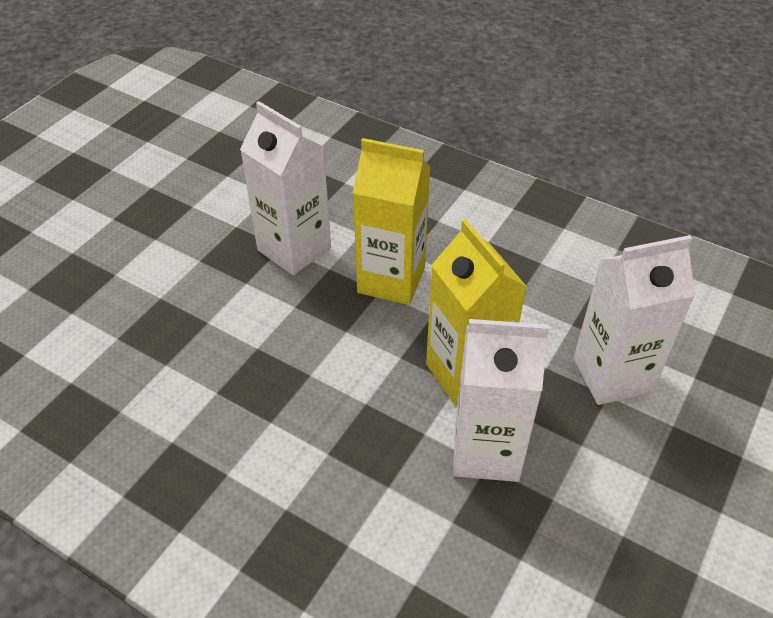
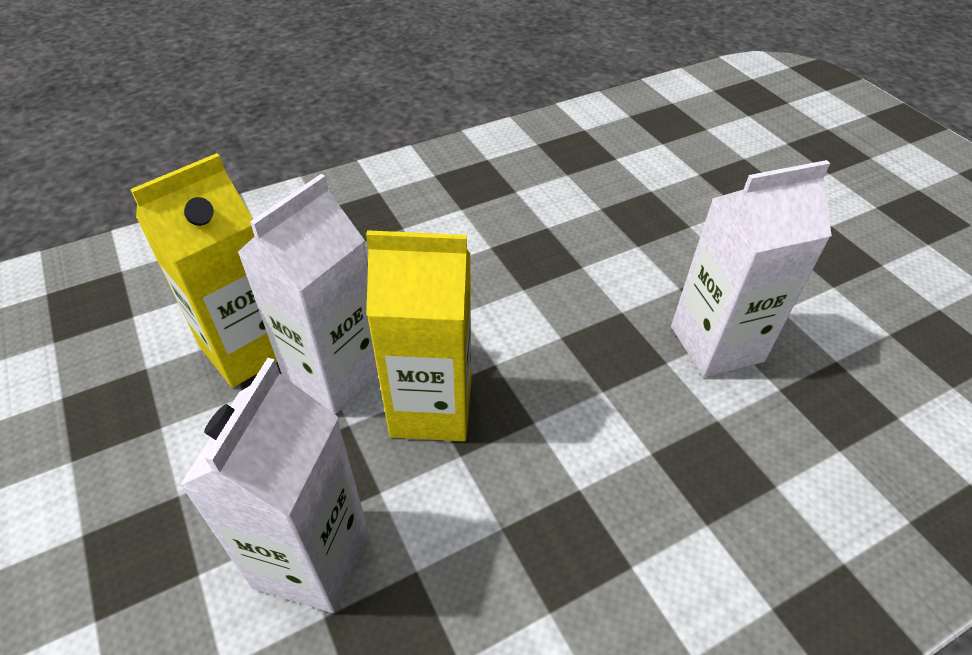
camera: 120 degrees right, 0 degrees up
(391, 280) = (615, 410): yellow carton -> yellow carton (247, 349)

